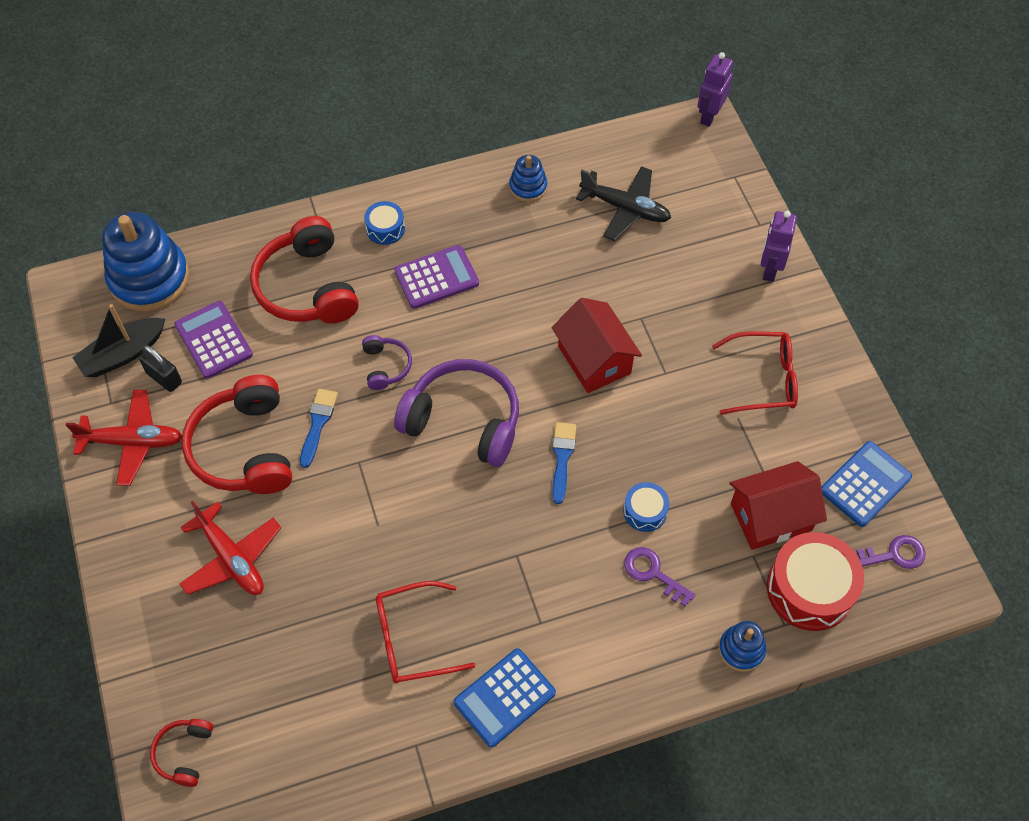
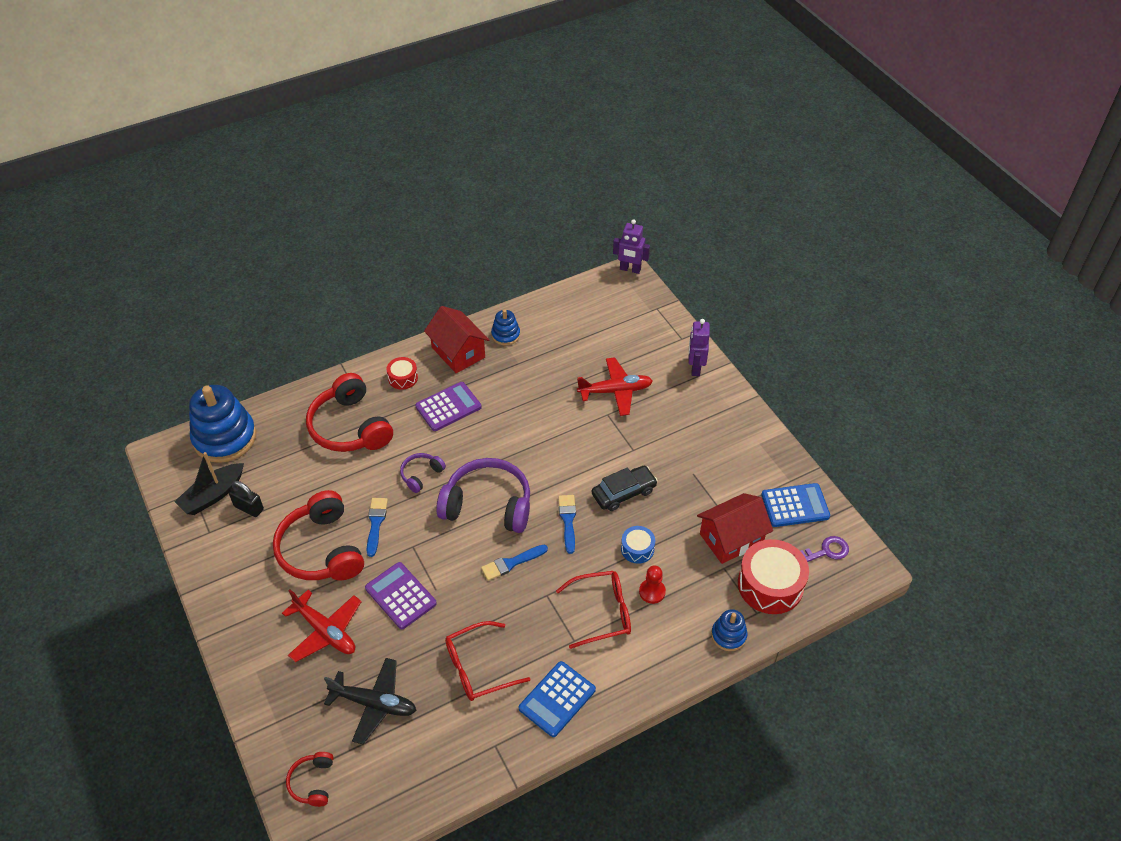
camera: 10 degrees left, 10 degrees down
(132, 442) = (231, 558): red plane -> red plane (615, 391)
(213, 340) = (283, 475): purple calculator -> purple calculator (400, 596)
(385, 229) = (403, 378): blue drum -> red drum
(386, 366) = (421, 475): purple headphones -> purple headphones turned 120 degrees counterclockwise
(479, 505) = (511, 563): none -> blue brush
(594, 359) = (578, 448): red house -> red house (458, 352)
(625, 208) = (581, 340): black plane -> black plane (374, 703)
(642, 431) = (624, 493): none -> black car
(653, 573) = (652, 592): purple key -> red pawn
(709, 116) = (630, 269): purple robot -> purple robot turned 90 degrees counterclockwise
(763, 379) = (706, 444): red glasses -> red glasses (602, 612)
(865, 484) = (795, 505): blue calculator -> blue calculator turned 45 degrees clockwise

